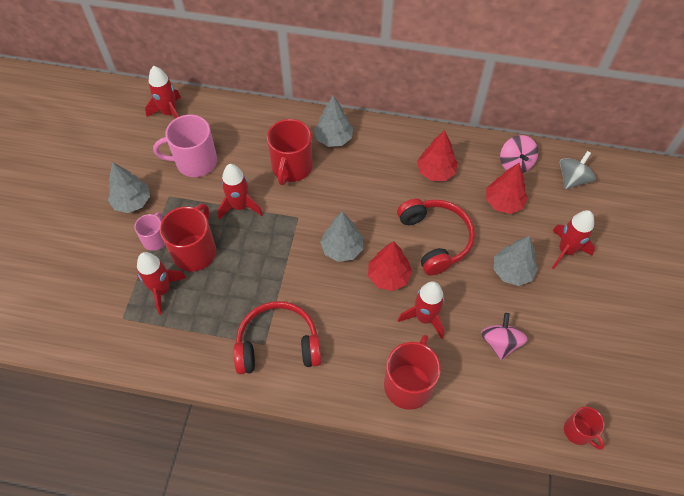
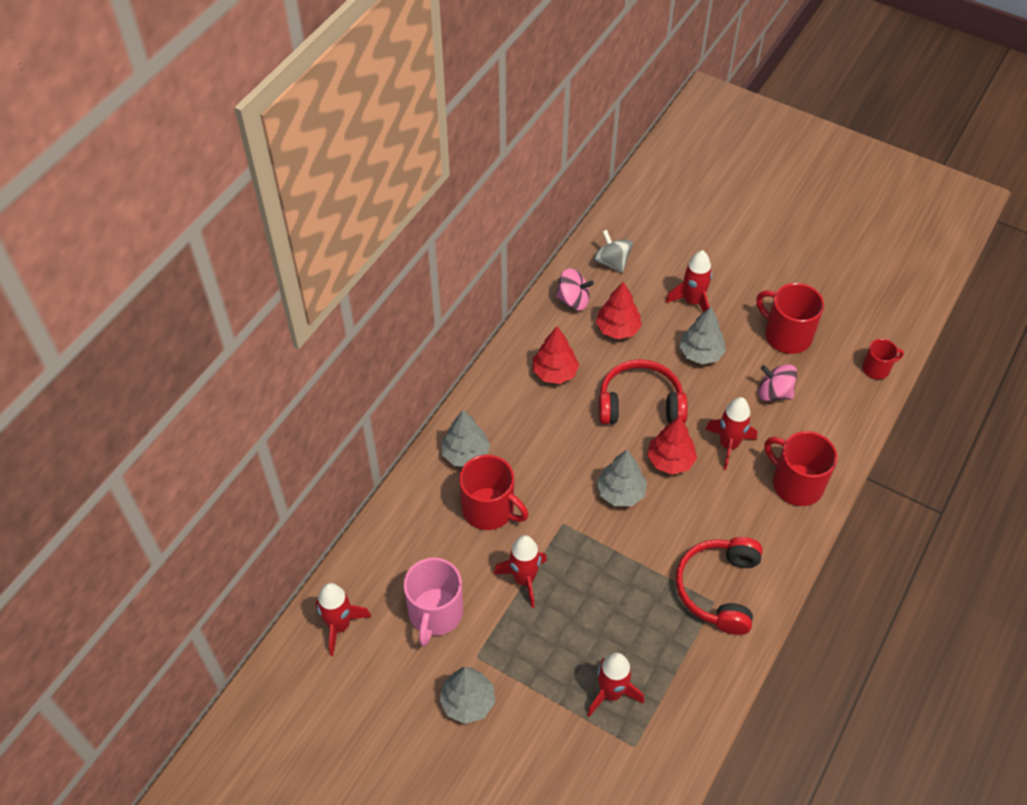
camera: 70 degrees left, 5 degrees down
(155, 239) = (536, 686): pink mug -> none
(195, 251) = (569, 644): red mug -> red mug (786, 335)

